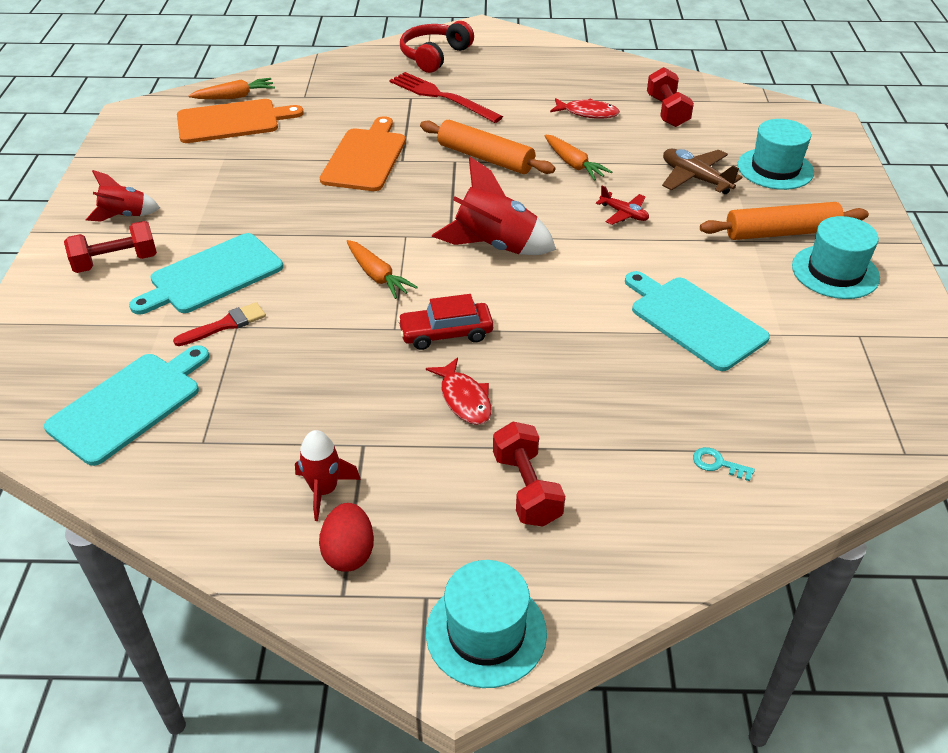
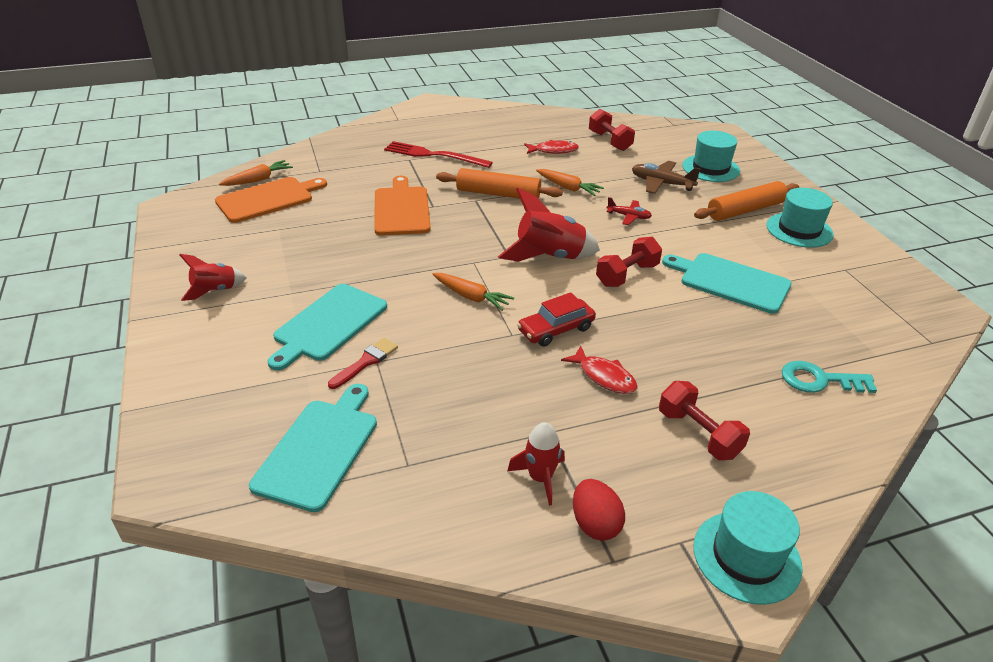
camera: 20 degrees left, 5 degrees down
(116, 262) = (231, 331): red dumbbell -> red dumbbell (627, 275)
(434, 56) = (408, 127): red headphones -> none
(717, 464) = (819, 380): turquoise key -> turquoise key, size x1.84

